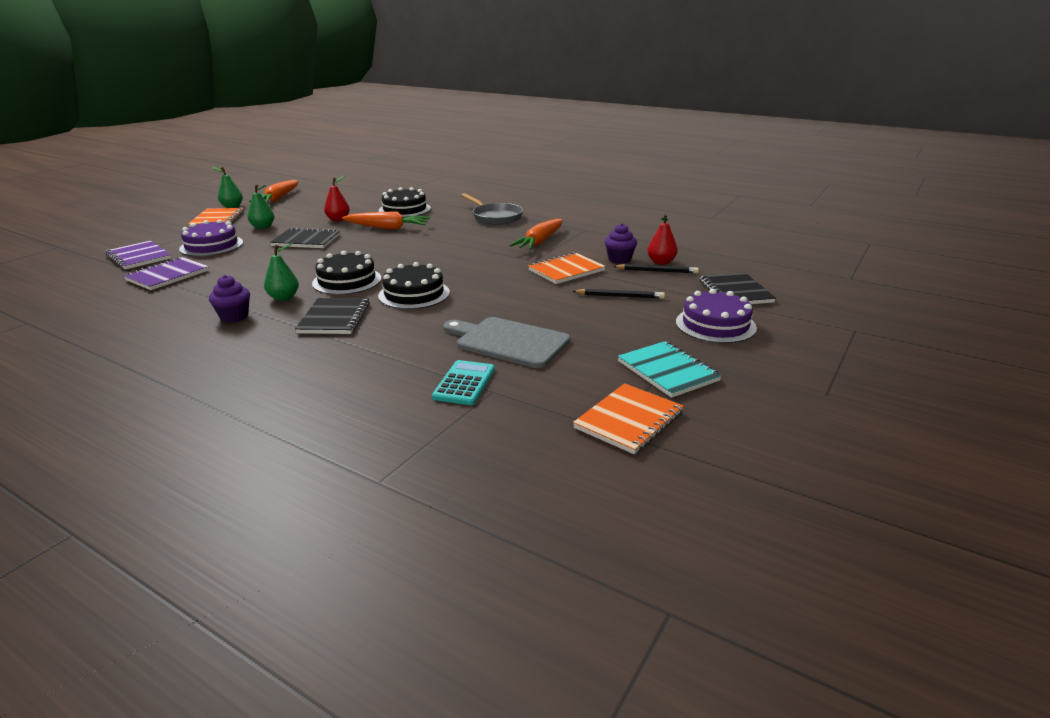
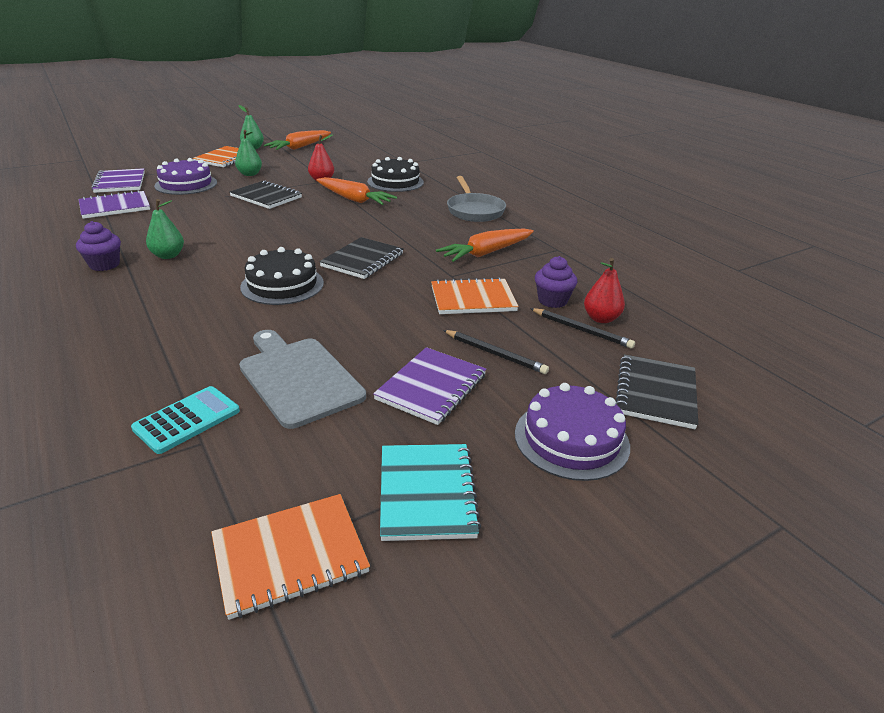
camera: 25 degrees right, 5 degrees up
(334, 318) = (178, 292): black notebook -> black notebook (363, 260)
(347, 281) = (243, 251): black cake -> none
(603, 323) = (431, 387): none -> purple notebook

